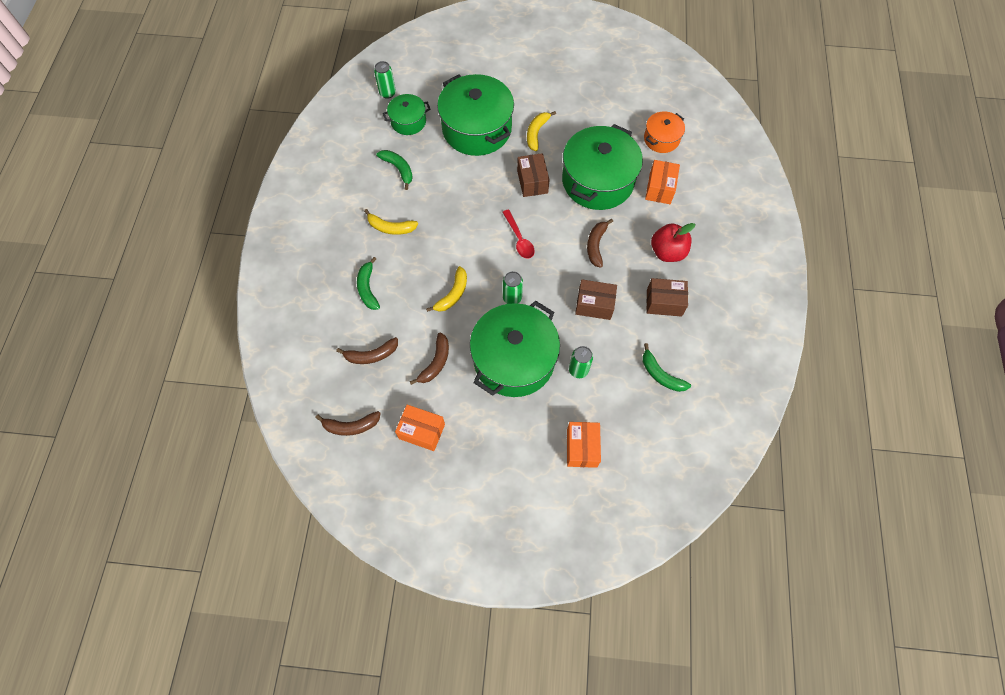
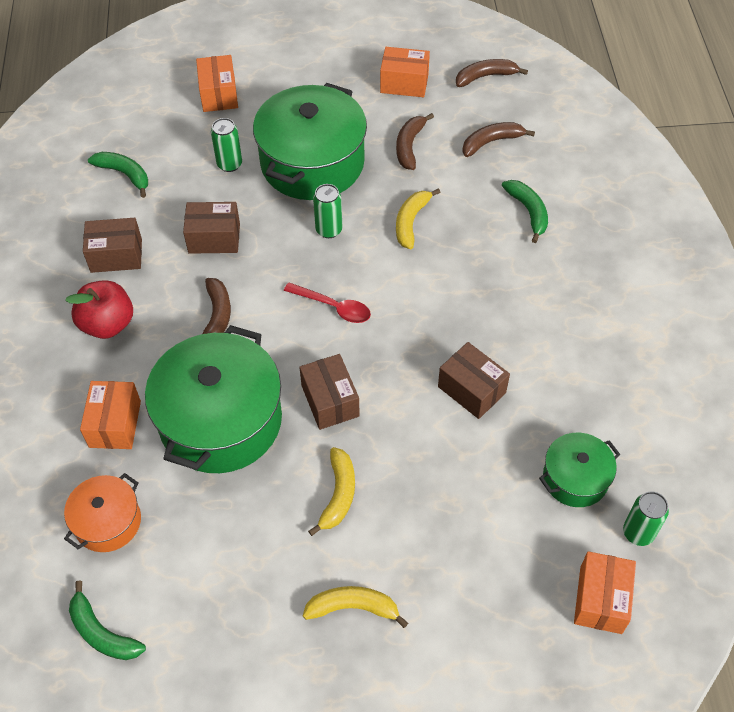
camera: 170 degrees right, 10 degrees down
(391, 227) = (530, 294): yellow banana -> yellow banana (353, 607)
(398, 169) = (556, 386): green banana -> green banana (102, 632)
(419, 70) = (600, 600): none -> orange box
(448, 175) = (471, 390): none -> brown box
(477, 129) = (448, 484): green pot -> none
(519, 239) = (334, 307): red spoon -> red spoon turned 150 degrees clockwise

